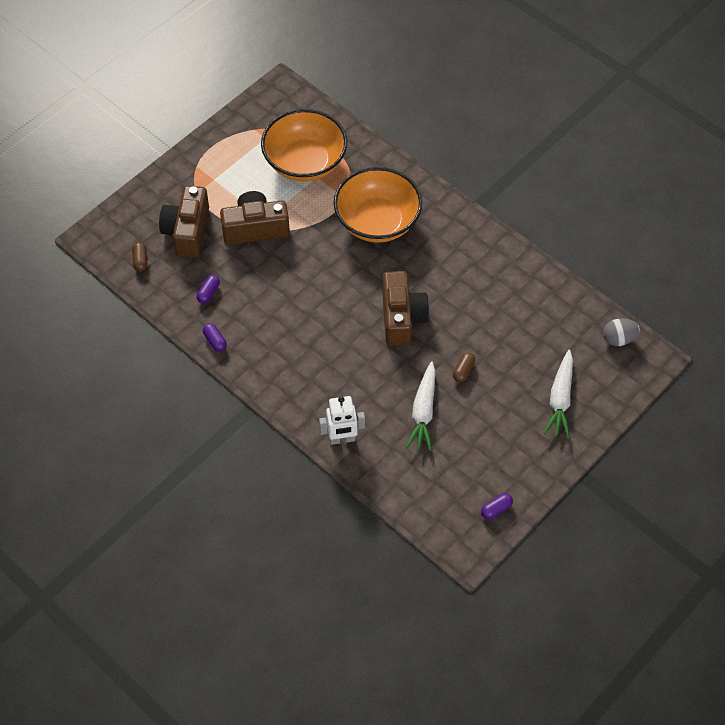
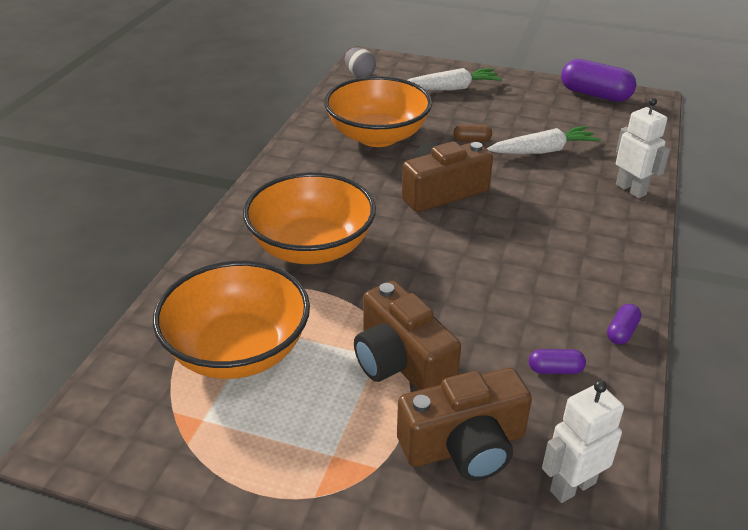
camera: 115 degrees left, 20 degrees down
(140, 260) = (572, 486): brown capsule -> white robot
(496, 509) = (595, 95): purple capsule -> purple capsule, size x2.09
(500, 310) = (377, 136): none -> orange bowl

